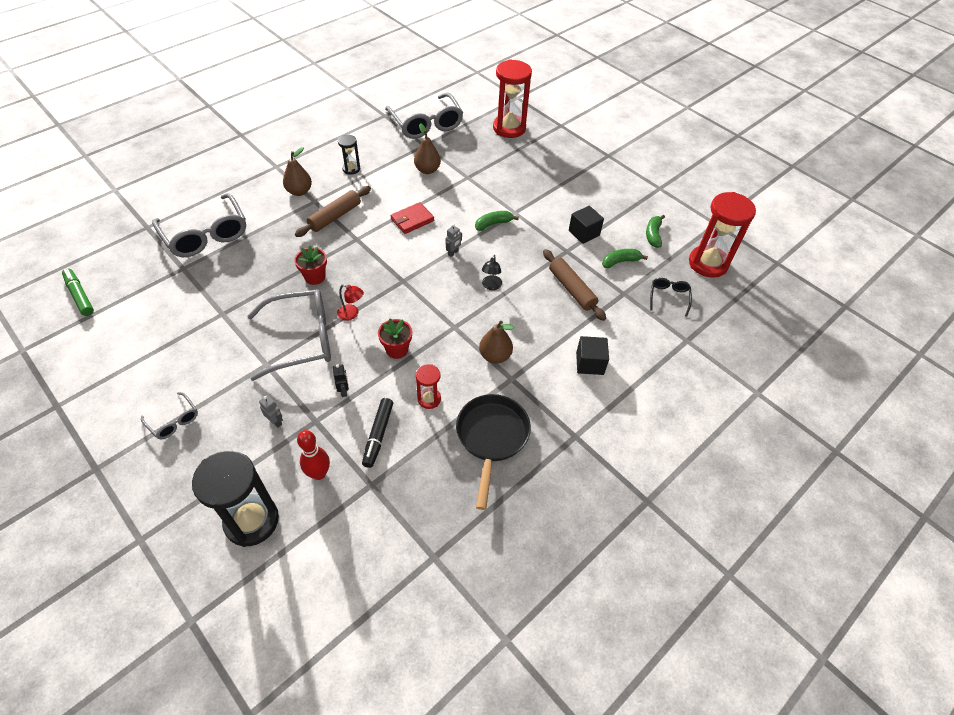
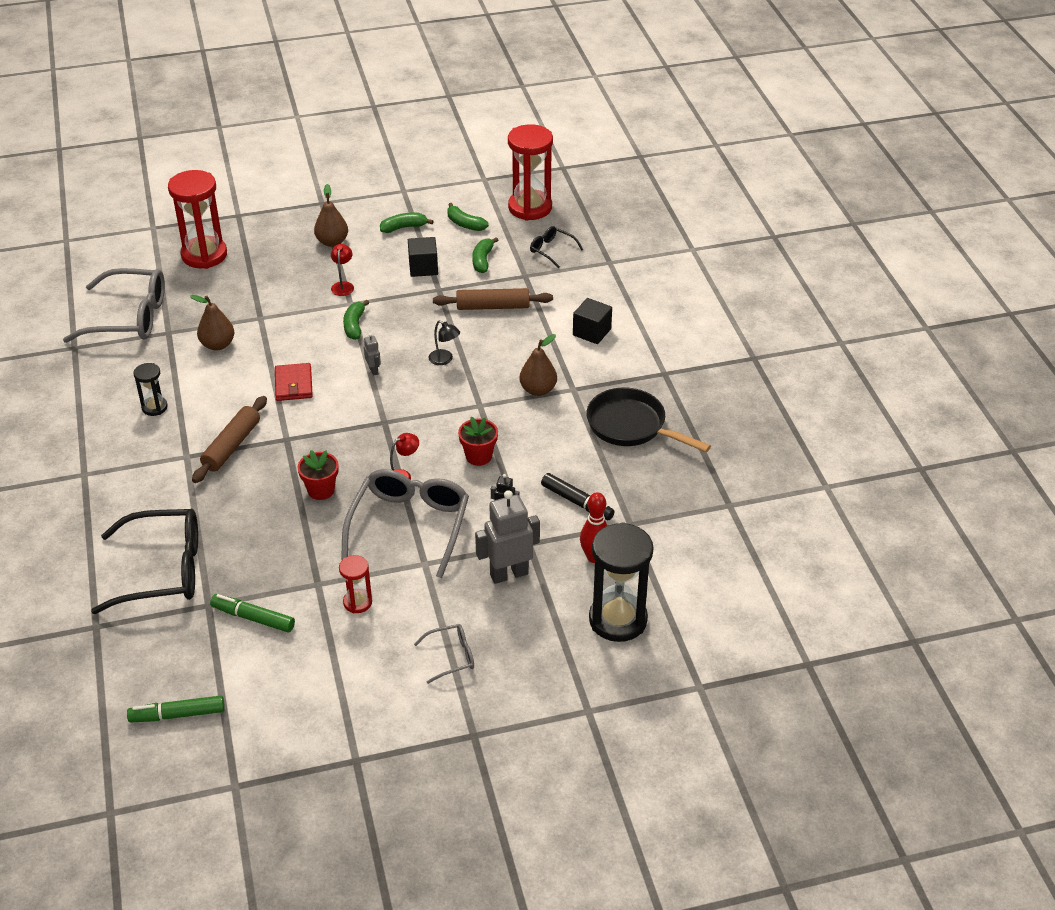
camera: 60 degrees left, 10 degrees down
(177, 295) = (253, 618): none -> green marker
(206, 235) = (163, 570): grey glasses -> black glasses
(275, 421) = (509, 574): grey robot -> grey robot, size x2.15
(299, 191) = (156, 465): brown pear -> brown pear (332, 242)
(335, 216) = (231, 446): brown rolling pin -> brown rolling pin turned 45 degrees clockwise
(429, 399) = (558, 453): red hourglass -> red hourglass (357, 602)
(530, 201) = (343, 285): none -> red lamp
(619, 205) = (404, 227): none -> green banana

